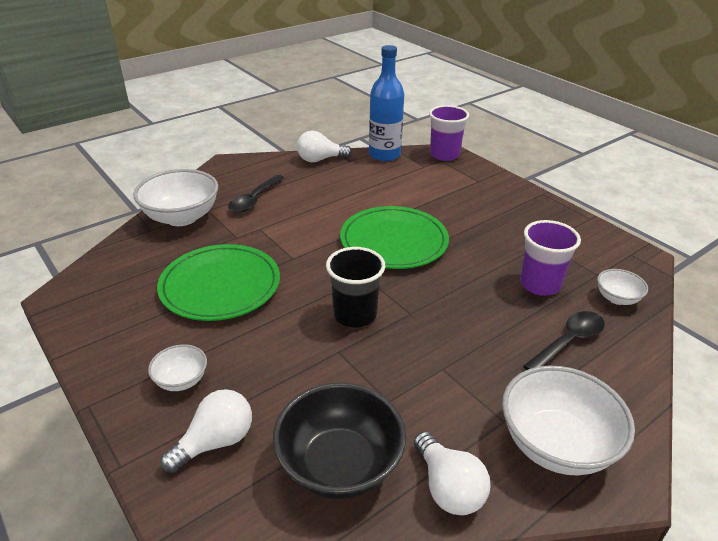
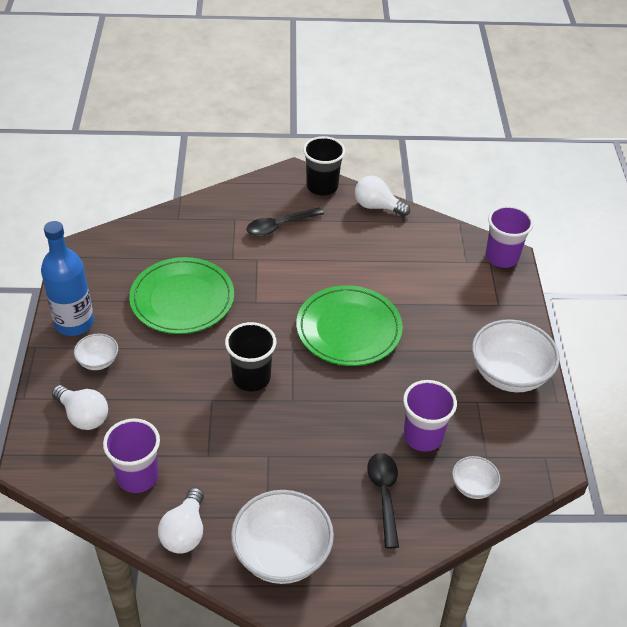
camera: 35 degrees right, 10 degrees up
(181, 217) = (209, 217): white bowl -> white bowl (509, 374)
(215, 442) = (83, 416): white light bulb -> white light bulb turned 45 degrees clockwise
(261, 163) = (322, 186): none -> black cup
(340, 465) = (137, 476): black bowl -> purple cup
(384, 155) = (442, 229): blue bottle -> blue bottle (74, 323)
(568, 342) = (384, 494): black spoon -> black spoon turned 90 degrees counterclockwise

